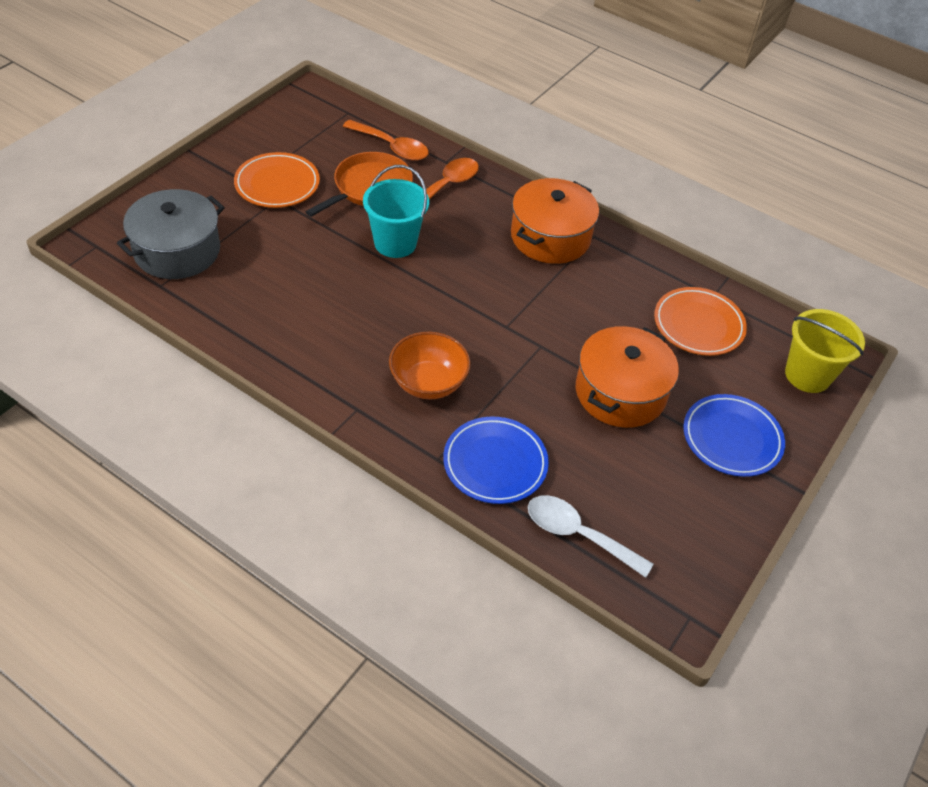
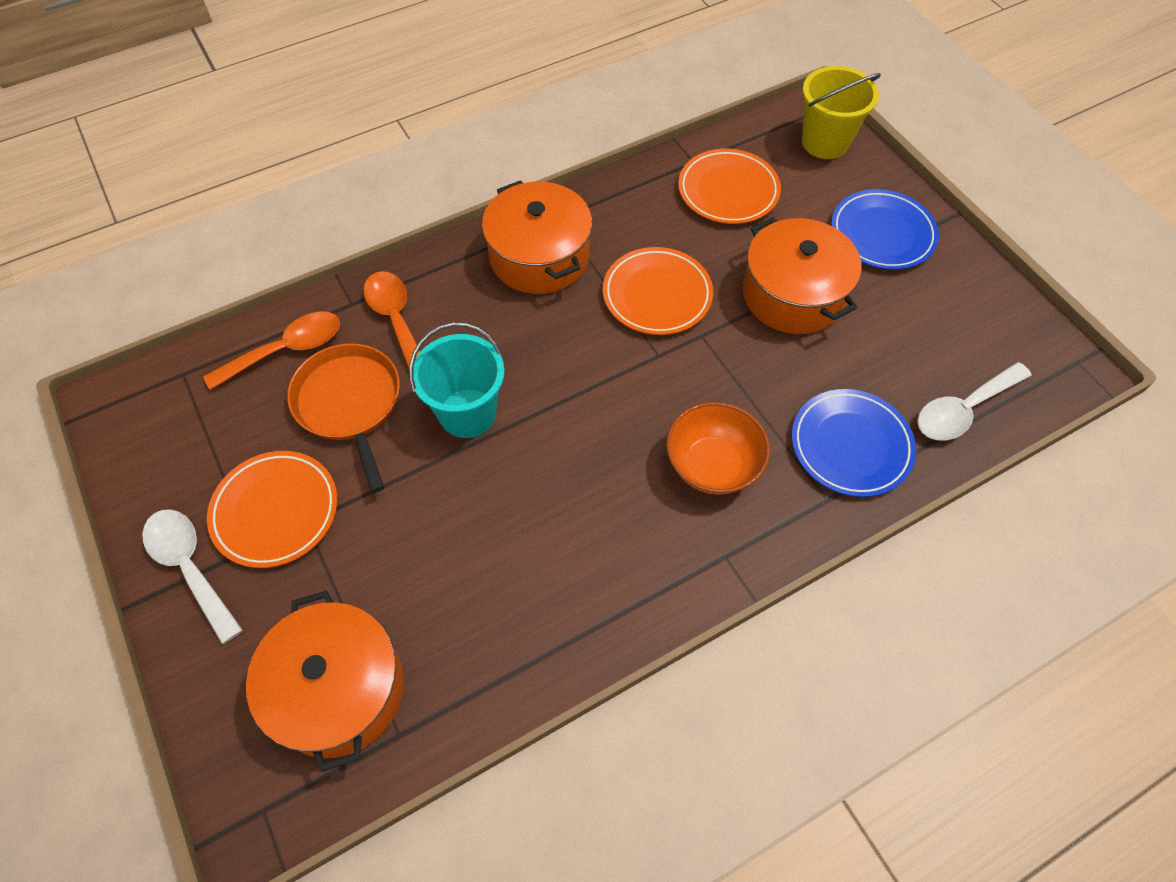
camera: 60 degrees left, 10 degrees up
(177, 251) = (339, 689): grey pot -> orange pot
(224, 165) = (190, 567): none -> white spoon
(561, 310) = (657, 295): none -> orange plate

